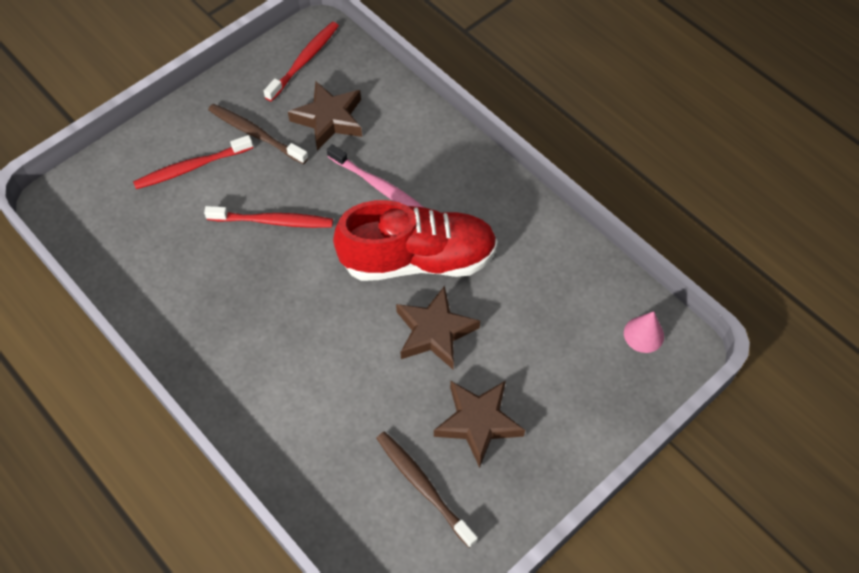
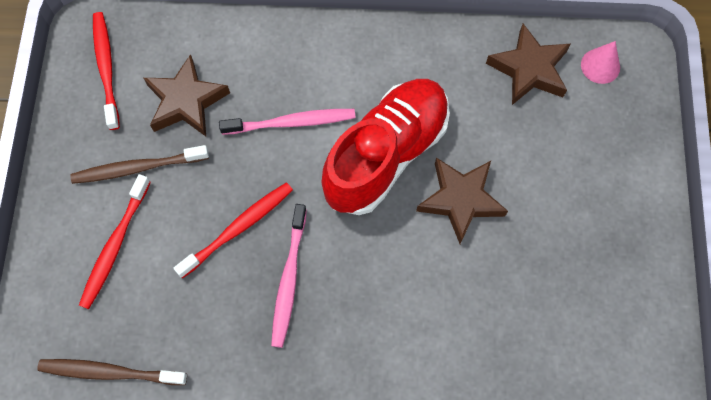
camera: 45 degrees left, 10 degrees up
(267, 279) = (289, 280): none -> pink toothbrush
(423, 486) = (579, 323): brown toothbrush -> brown toothbrush (109, 372)
(478, 422) = (564, 238): brown star -> brown star (529, 69)

